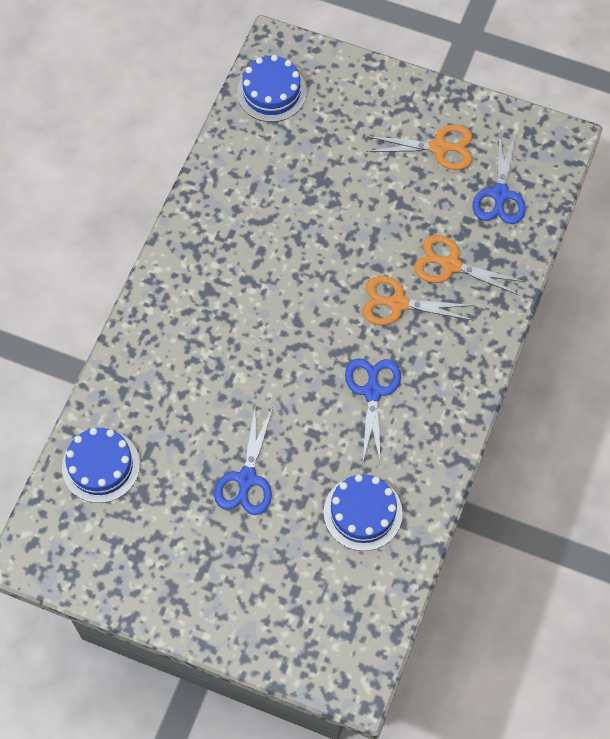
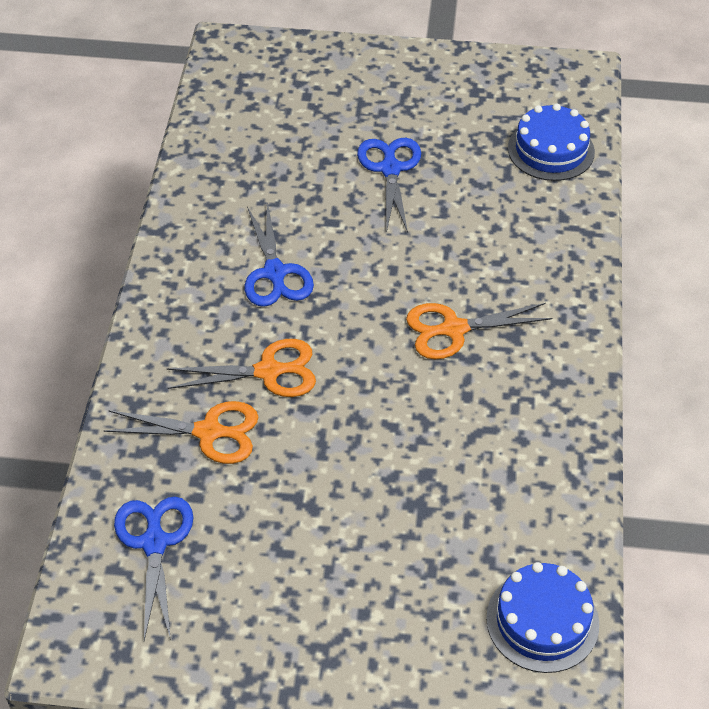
camera: 165 degrees right, 15 degrees down
(363, 513) = (255, 166): blue cake -> none
(439, 148) = (259, 592): orange scissors -> orange scissors (454, 329)

